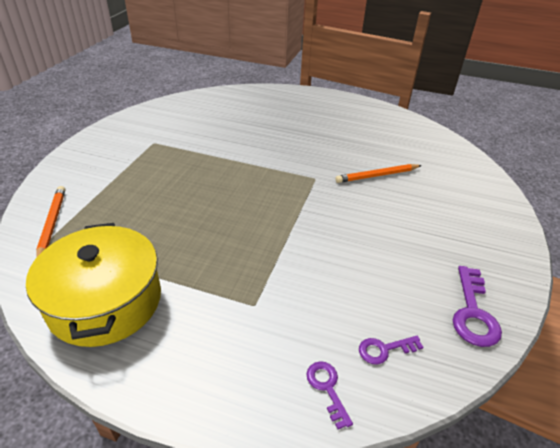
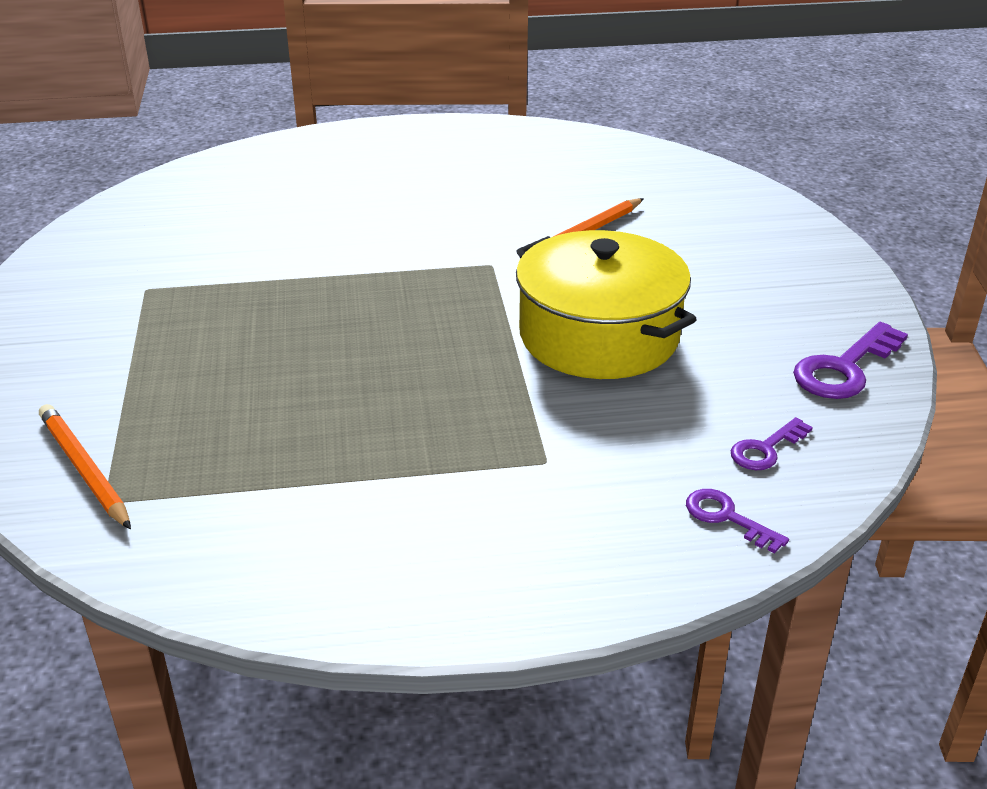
camera: 25 degrees left, 5 degrees down
(105, 301) = (306, 539): yellow pot -> yellow pot (599, 336)
(473, 312) = (844, 368): purple key -> purple key turned 60 degrees clockwise

